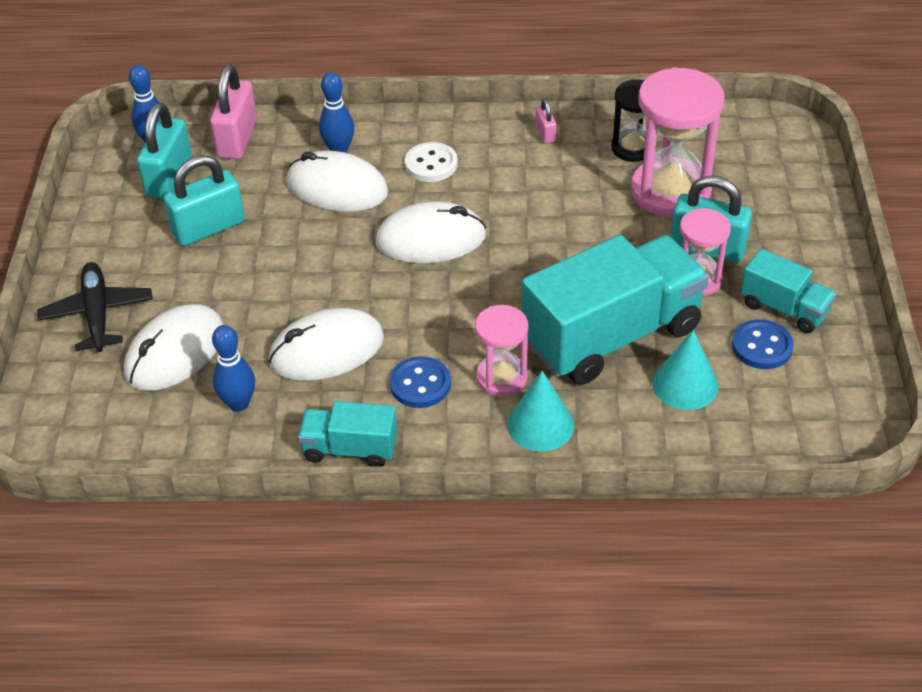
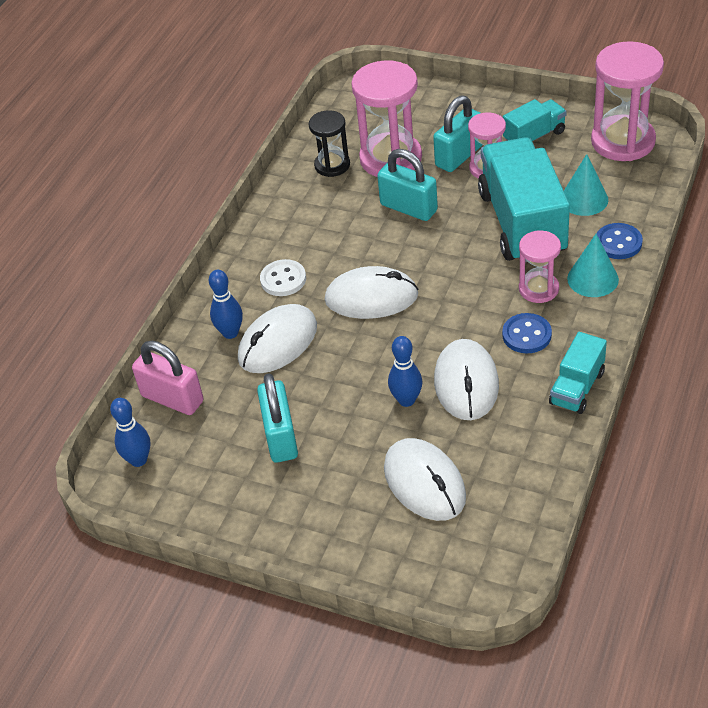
camera: 65 degrees left, 0 degrees up
(98, 313) = (350, 532): black plane -> none
(169, 178) = (196, 455): turquoise padlock -> turquoise padlock (408, 208)
(238, 404) = (502, 448): blue bowling pin -> blue bowling pin (406, 400)
(431, 239) = (371, 297): white mouse -> white mouse turned 75 degrees clockwise
(545, 133) = (287, 207): pink padlock -> none
(762, 346) = (564, 155): blue button -> blue button (618, 243)
(824, 399) = (623, 141): none -> pink hourglass

